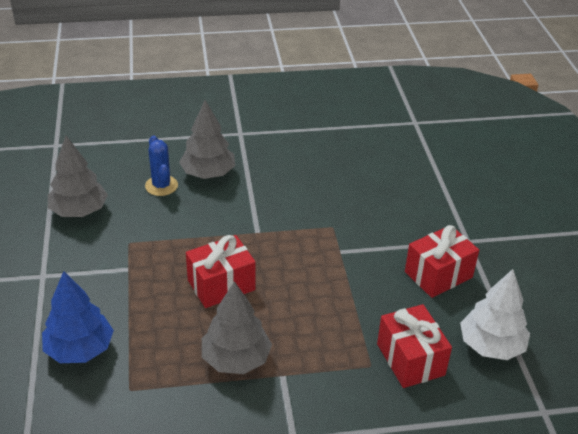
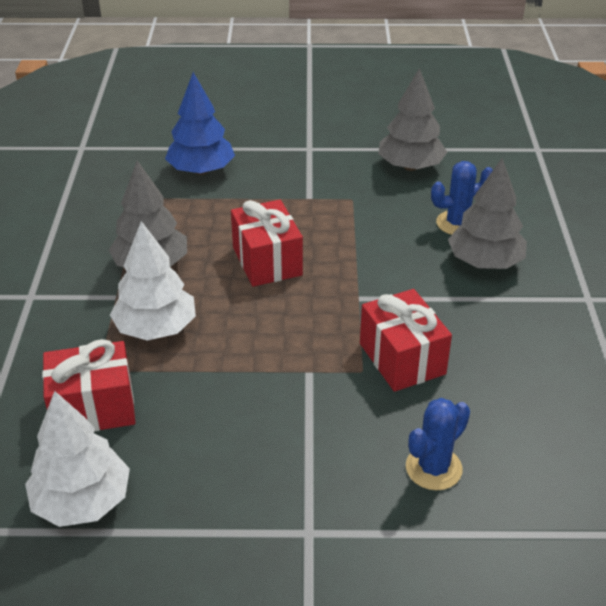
camera: 100 degrees right, 0 degrees up
(317, 340) = (156, 328): none -> white tree
(403, 195) = (433, 468): none -> blue cactus
(438, 275) = (237, 473): red gift -> red gift (402, 359)

